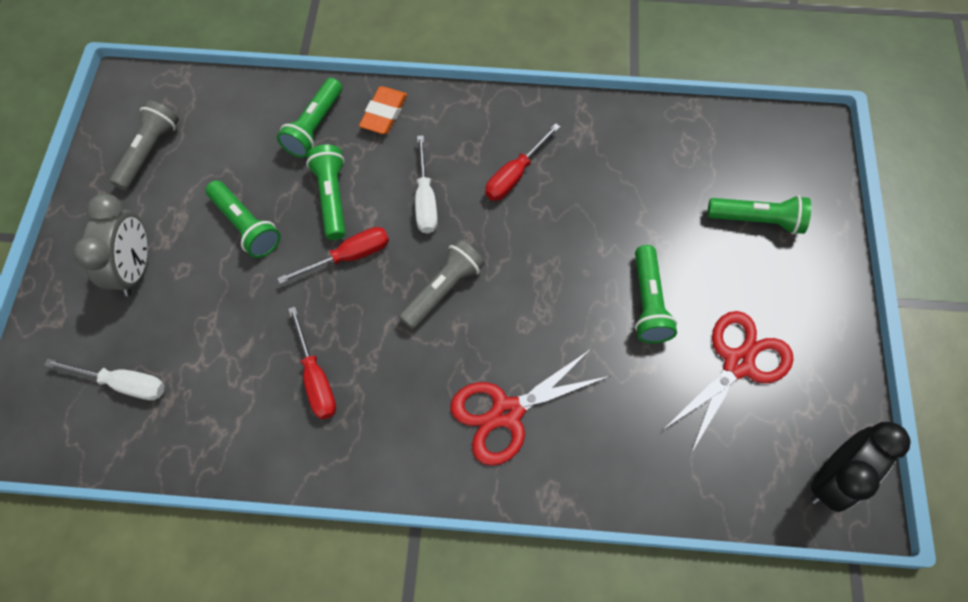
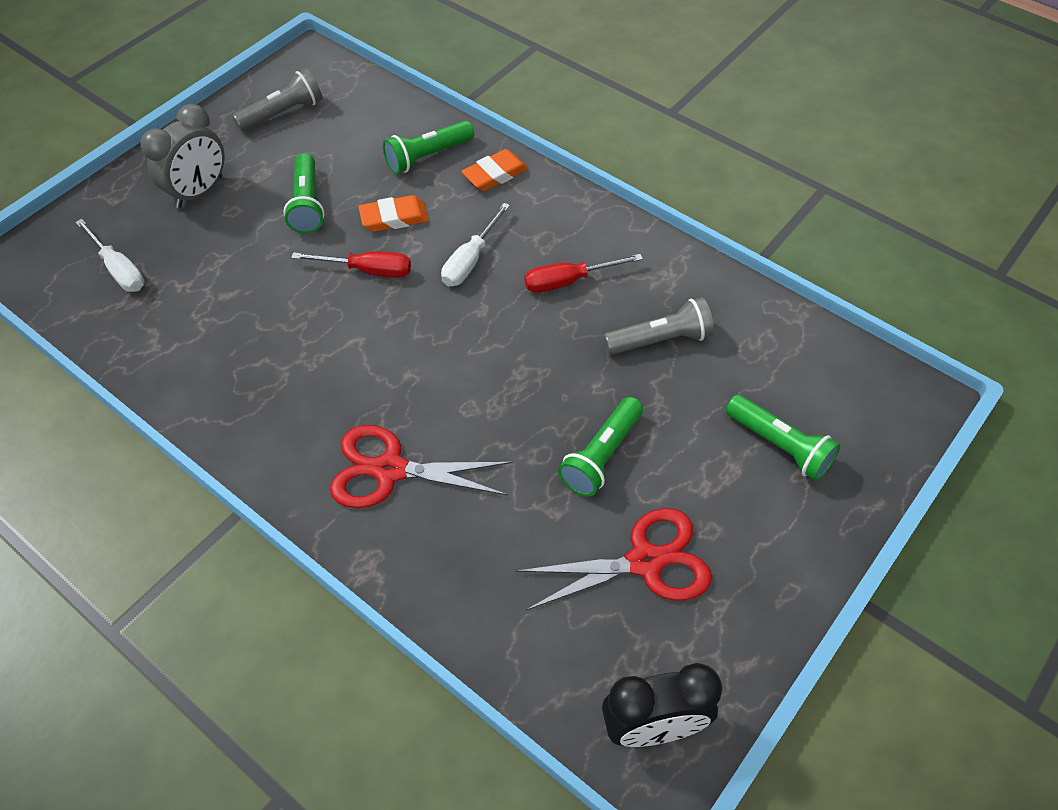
camera: 35 degrees right, 10 degrees down
(316, 378) = (259, 348): red screwdriver -> none
(332, 197) = (394, 218): green flashlight -> orange eraser
(443, 290) = (423, 339): grey flashlight -> grey flashlight (661, 340)

